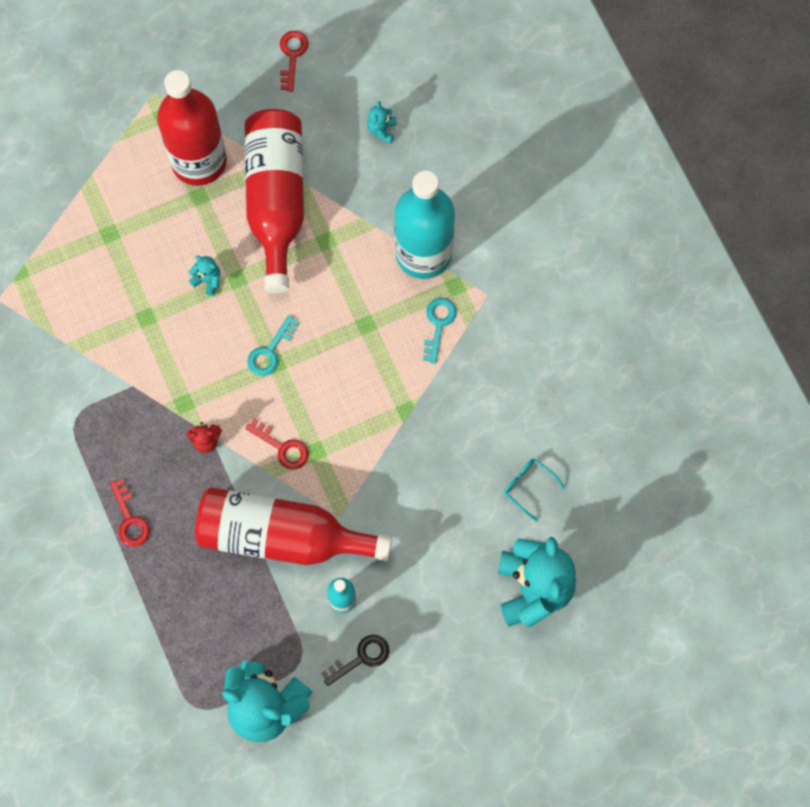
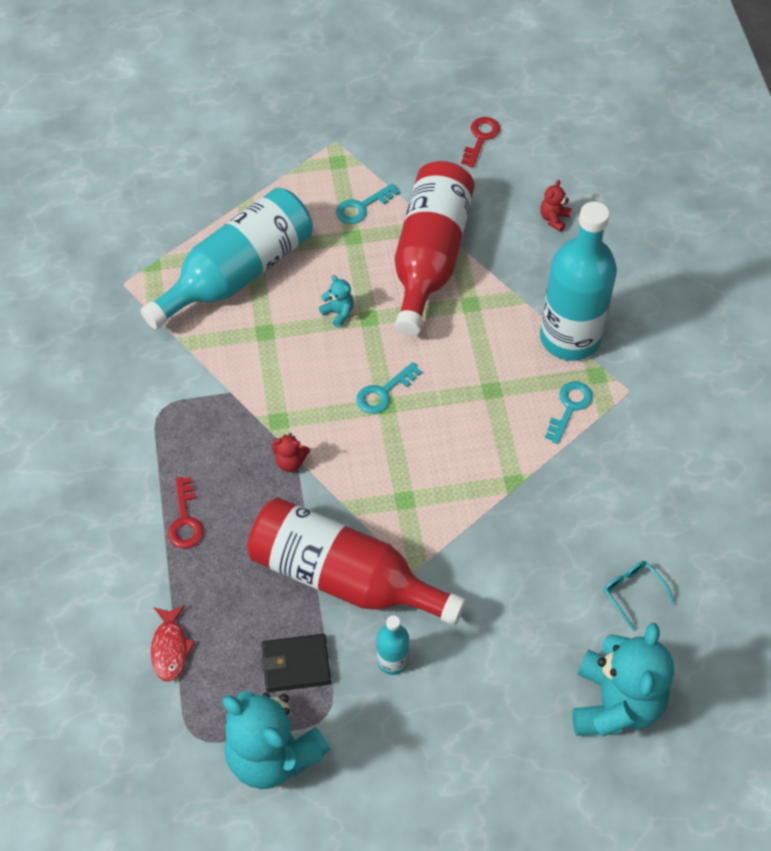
camera: 15 degrees right, 15 degrees down
(103, 261) = (238, 273): none -> turquoise bottle
(153, 638) = (170, 648): none -> red fish
(199, 161) = (362, 207): red bottle -> turquoise key
(263, 624) = (296, 664): none -> black wallet
(282, 447) = (370, 488): red key -> none
(361, 657) = (397, 729): black key -> none
(382, 130) = (554, 219): turquoise teddy bear -> red teddy bear

